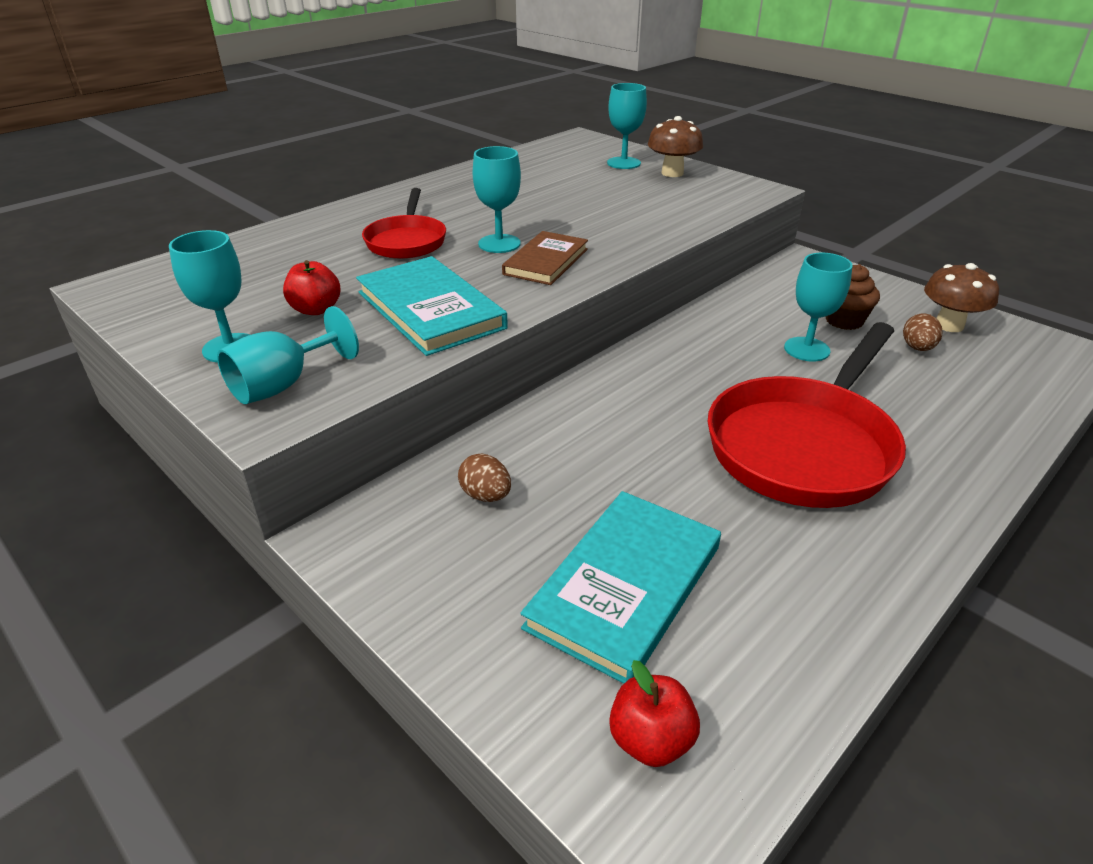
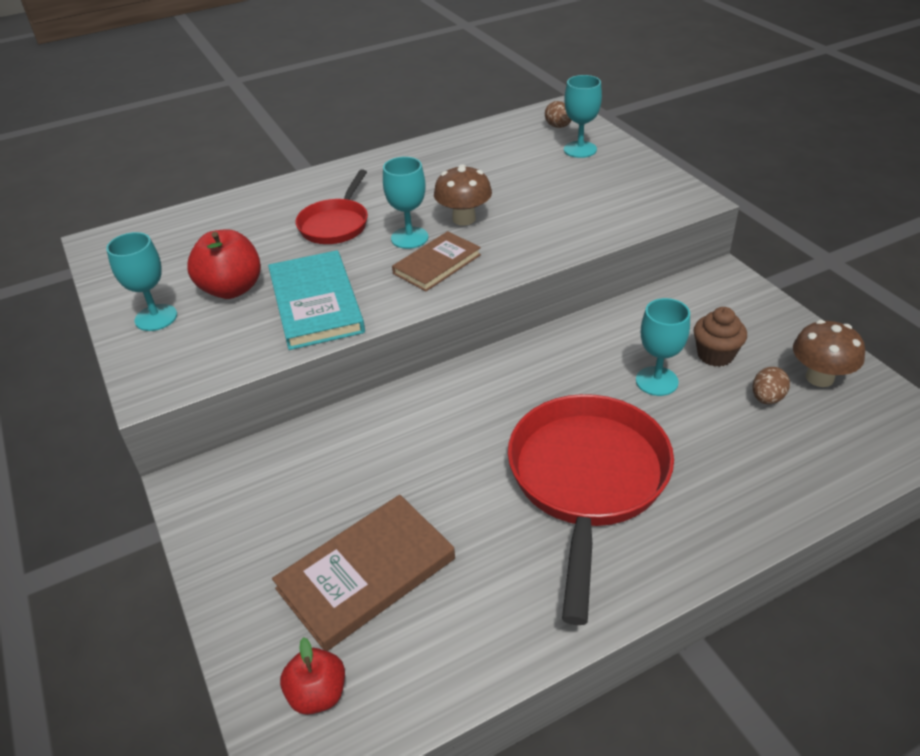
camera: 20 degrees right, 5 degrees up
(283, 385) = (176, 359): turquoise goblet -> none
(316, 309) = (232, 289): red apple -> red apple, size x1.58
(486, 495) = (306, 473): brown egg -> brown egg (558, 126)
(625, 586) = (366, 573): turquoise book -> brown book
(672, 173) = (619, 168): brown mushroom -> brown mushroom (464, 219)
(804, 445) = (587, 480): red pan -> red pan turned 135 degrees clockwise

